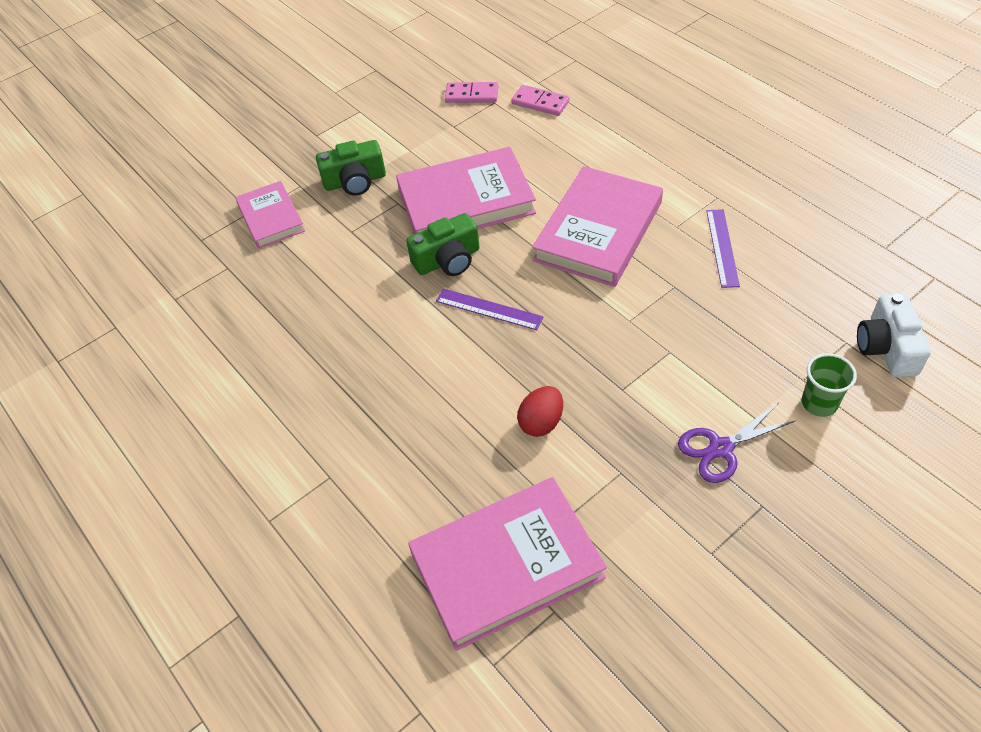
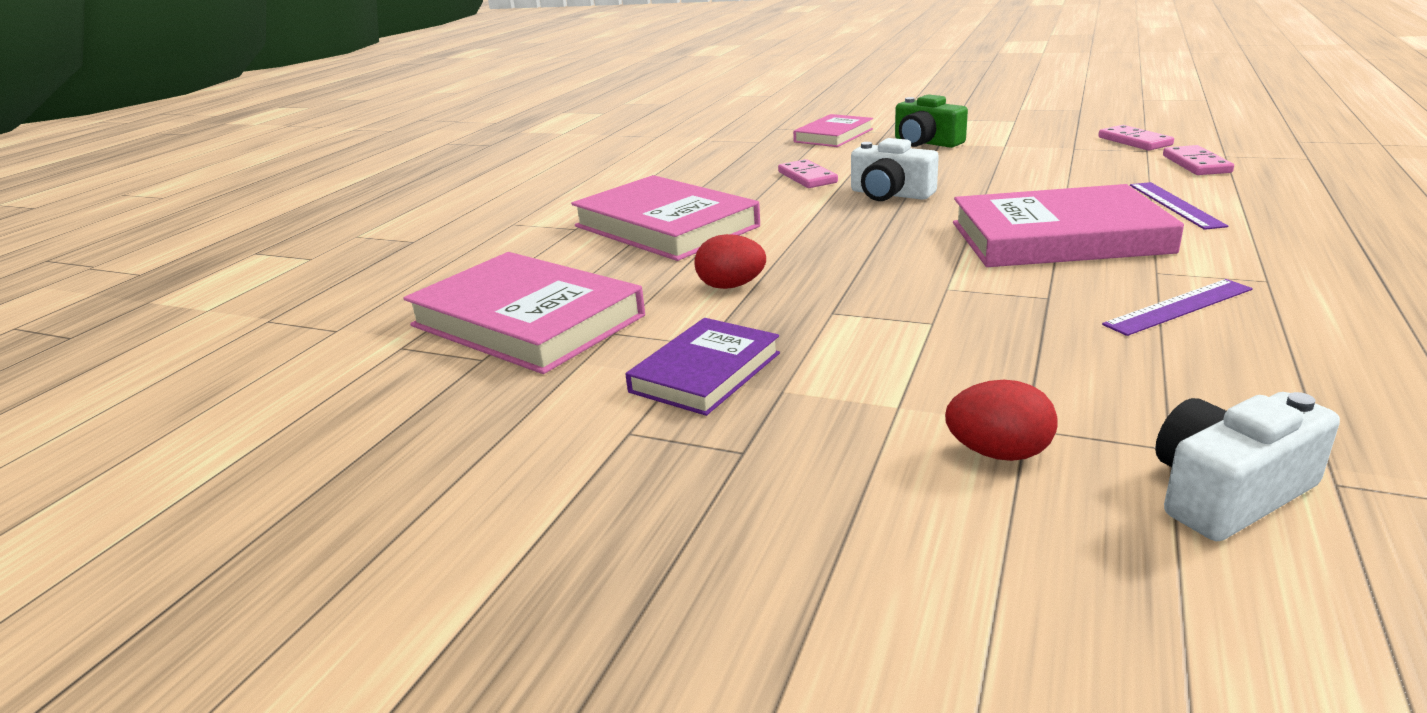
camera: 60 degrees right, 25 degrees down
(361, 284) = (807, 177): none -> pink domino
(448, 260) = (890, 194): green camera -> white camera
(466, 201) = (982, 179): pink book -> pink book (666, 226)
(489, 309) = (853, 225): purple ruler -> purple ruler (1175, 205)
(660, 487) = (705, 372): none -> purple book
(721, 448) = (812, 395): purple scissors -> none
(819, 403) = (998, 453): green cup -> red egg

